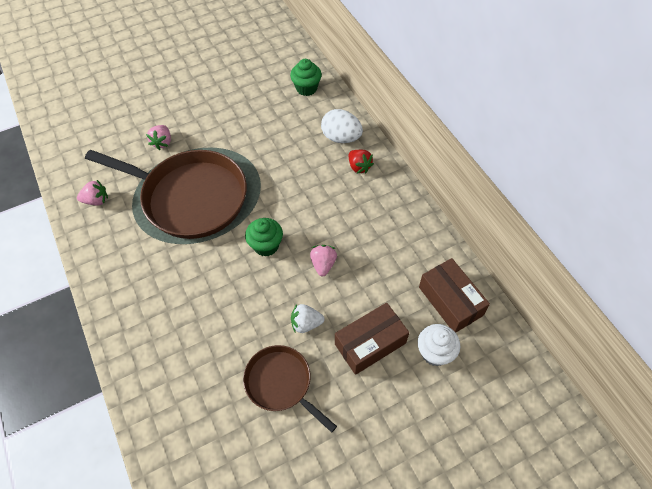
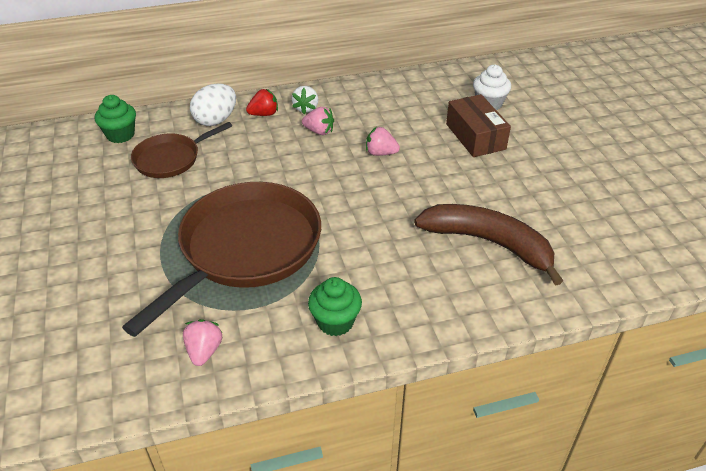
camera: 80 degrees left, 15 degrees down
(162, 142) = (130, 272): pink strawberry -> pink strawberry (319, 131)
(213, 366) = (489, 243): none -> brown banana
(266, 245) = (343, 190): green cupcake -> green cupcake (335, 322)
(281, 383) = (512, 196): brown pan -> brown pan (170, 159)
(306, 323) = (448, 172): white strawberry -> white strawberry (306, 108)
(450, 301) = (440, 88): brown box -> none

